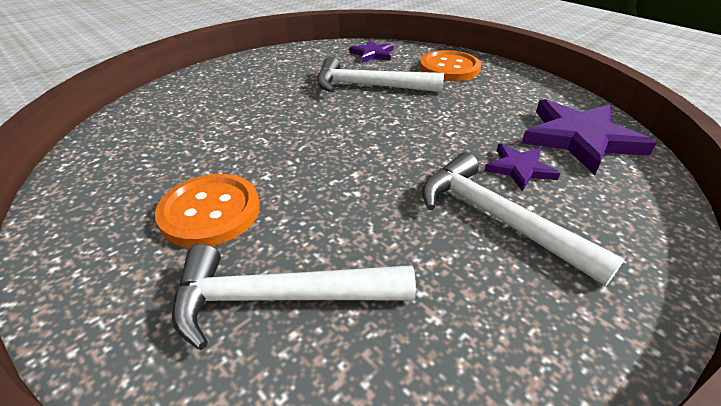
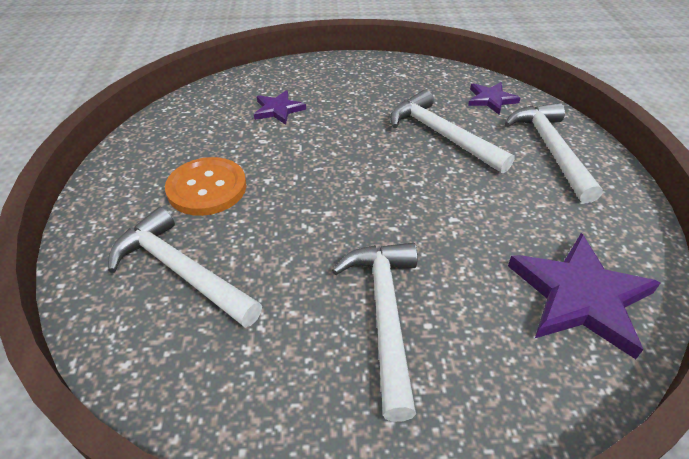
camera: 40 degrees right, 5 degrees up
(449, 68) = (551, 149): orange button -> white hammer
(519, 169) = (468, 288): purple star -> purple star (278, 110)

